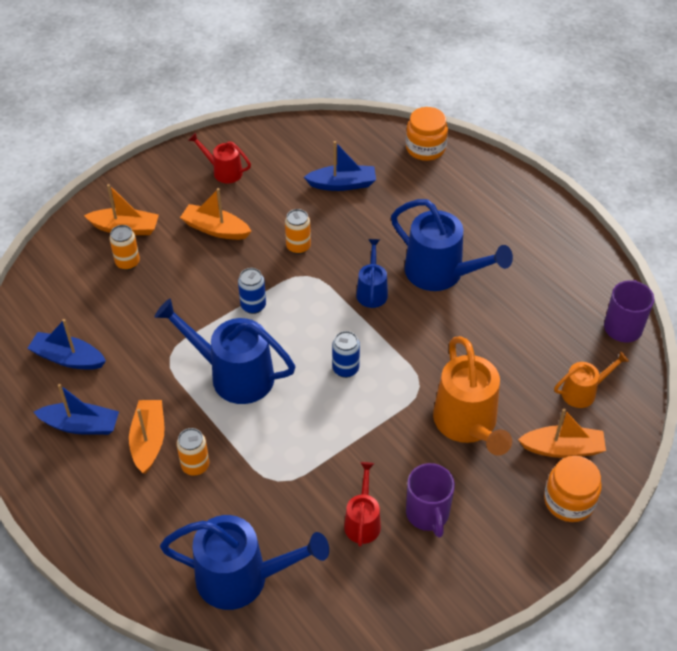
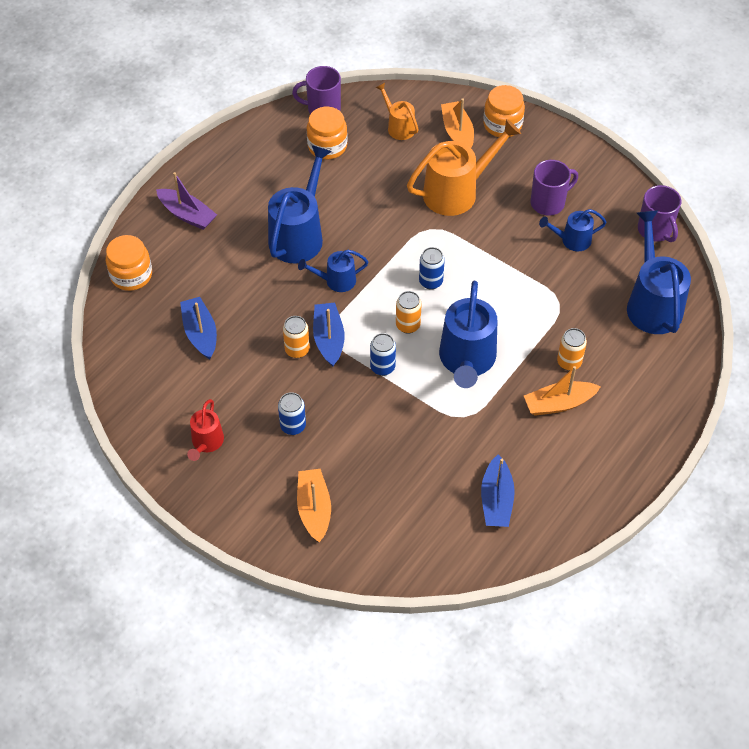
camera: 105 degrees left, 5 degrees up
(81, 425) = (564, 461): blue boat -> blue boat (328, 339)
(127, 262) = (361, 490): orange can -> orange can (408, 325)
(215, 229) = (293, 426): orange boat -> blue can
(351, 622) = (655, 230): none -> purple mug
(363, 521) = (571, 240): red watering can -> blue watering can
(490, 195) = (187, 215): none -> purple boat
(563, 320) = (327, 146): none -> orange jar

